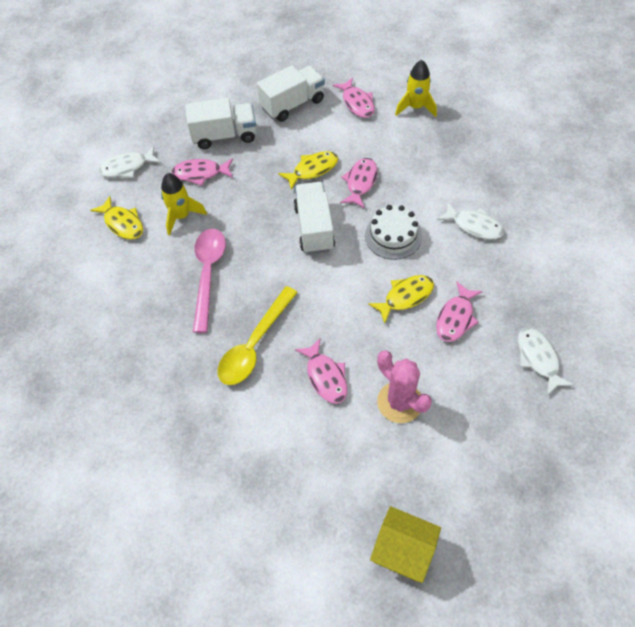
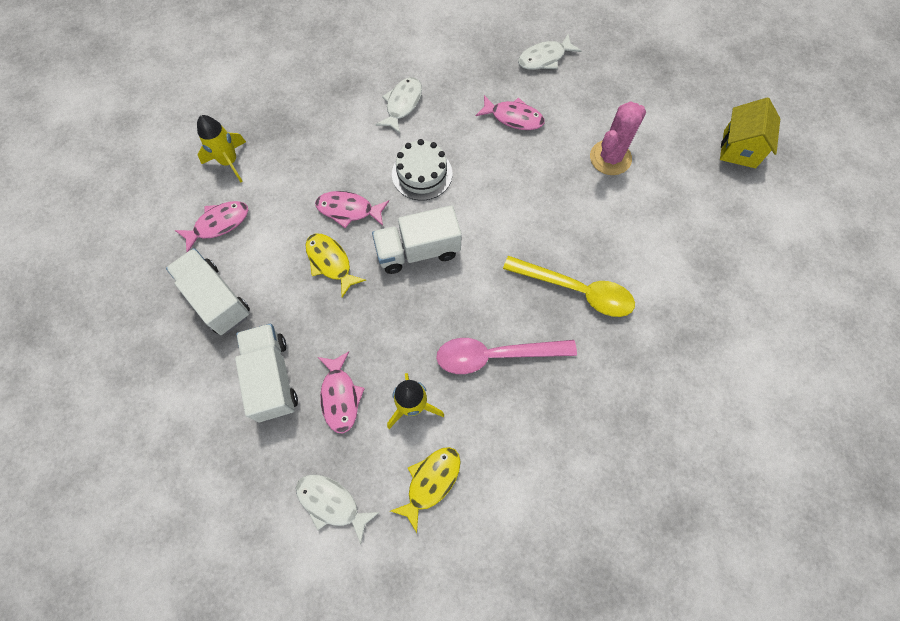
camera: 100 degrees left, 10 degrees up
(127, 167) = (331, 503): white fish -> white fish turned 150 degrees clockwise
(325, 376) = (598, 220): pink fish -> none
(405, 297) = (496, 159): yellow fish -> none

